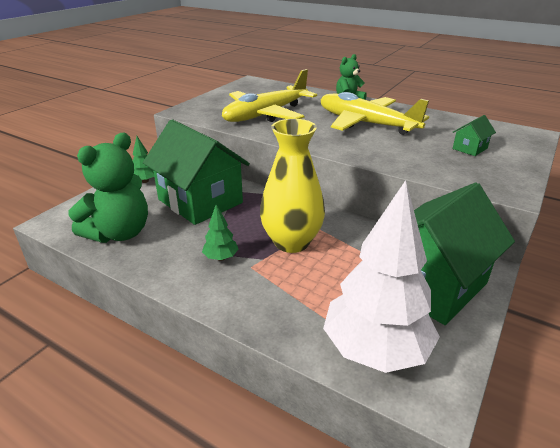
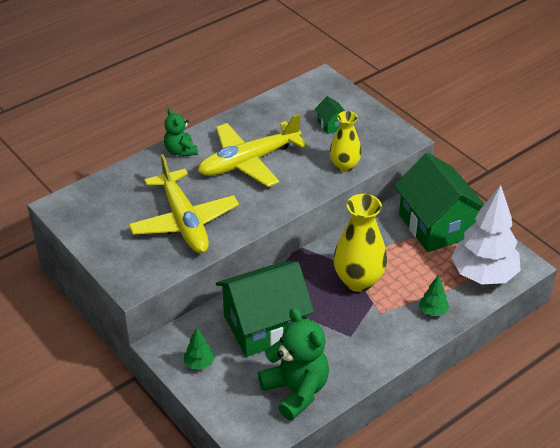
camera: 70 degrees left, 10 degrees up
(221, 258) = (362, 328): green tree -> green tree (433, 311)
(414, 165) = (344, 166): none -> yellow vase

